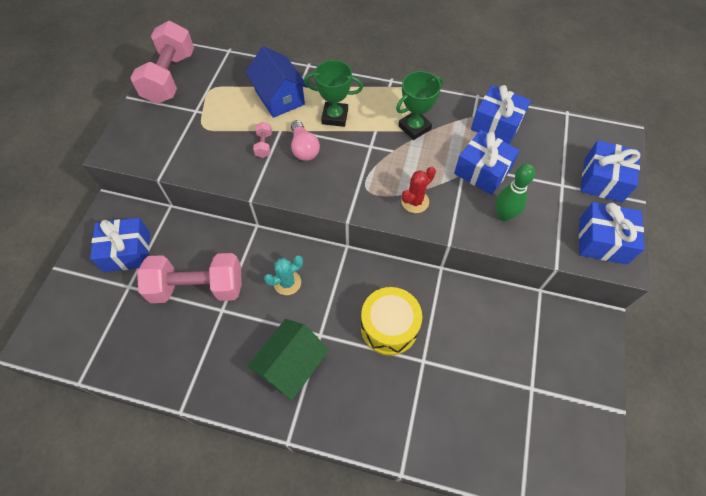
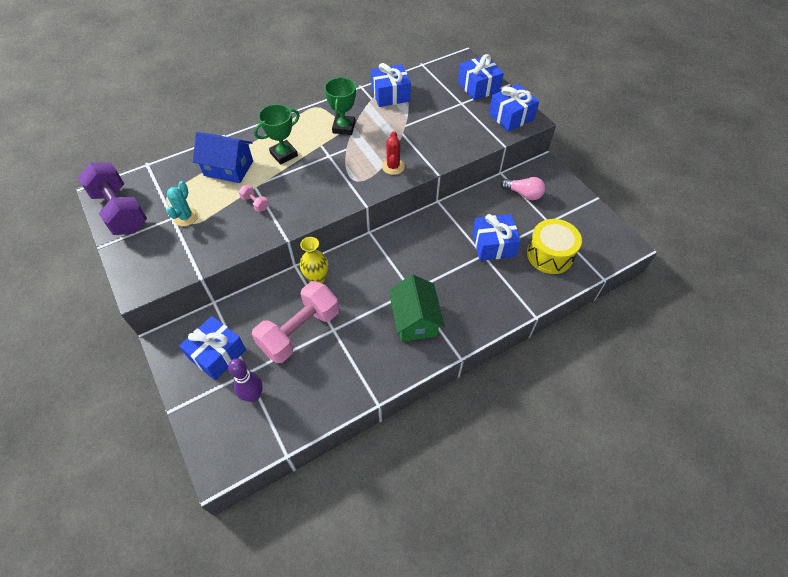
camera: 45 degrees left, 5 degrees down
(112, 310) = (253, 395): none -> purple bowling pin
(170, 78) = (120, 211): pink dumbbell -> purple dumbbell
(258, 253) = (317, 279): none -> yellow vase
(287, 282) = (357, 280): turquoise cactus -> turquoise cactus (186, 217)
(304, 148) = (286, 186): pink light bulb -> pink light bulb (523, 194)
(389, 327) = (445, 253): yellow drum -> yellow drum (550, 255)
(482, 171) = (412, 124): blue gift -> blue gift (493, 245)
(503, 215) = (449, 139): green bowling pin -> none

